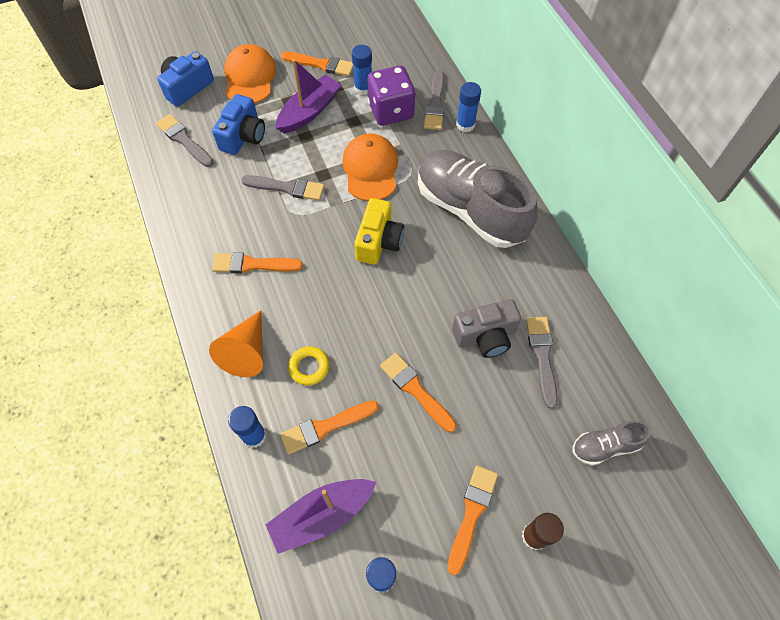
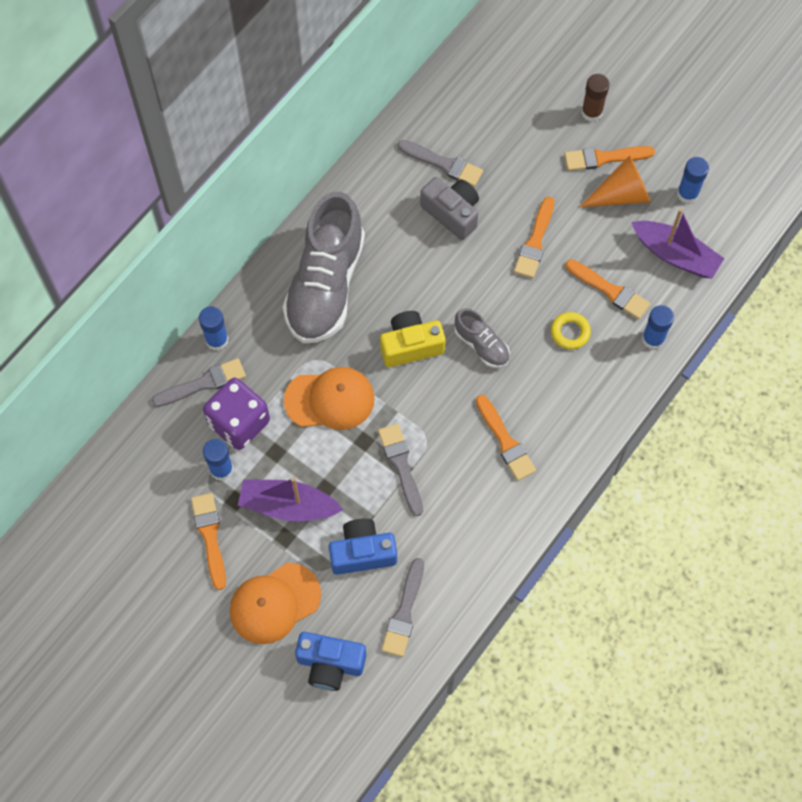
camera: 120 degrees left, 5 degrees up
(246, 352) = (590, 390): orange cone -> orange cone (621, 194)
(370, 169) = (330, 400): orange cap -> orange cap turned 150 degrees counterclockwise
(542, 356) = (443, 164): grey brush -> grey brush turned 120 degrees counterclockwise
(605, 446) = (492, 93): grey shoe -> grey shoe (481, 345)

